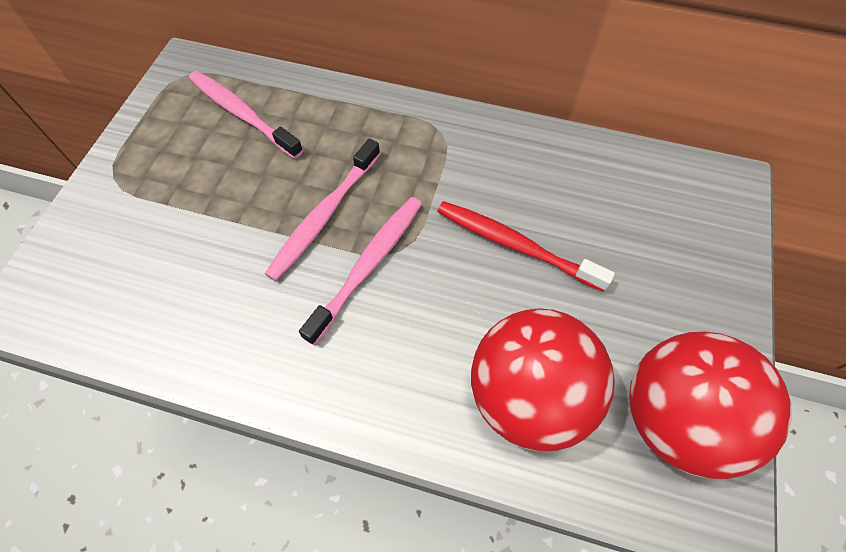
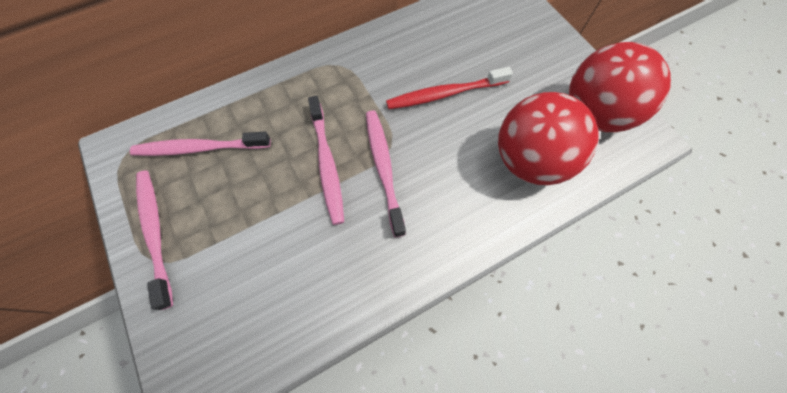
camera: 45 degrees left, 5 degrees up
(137, 157) = (155, 233): none -> pink toothbrush

